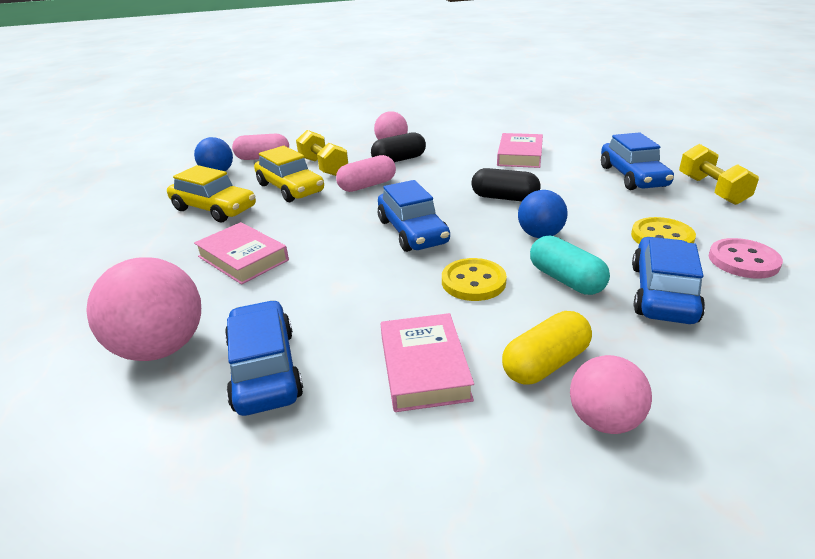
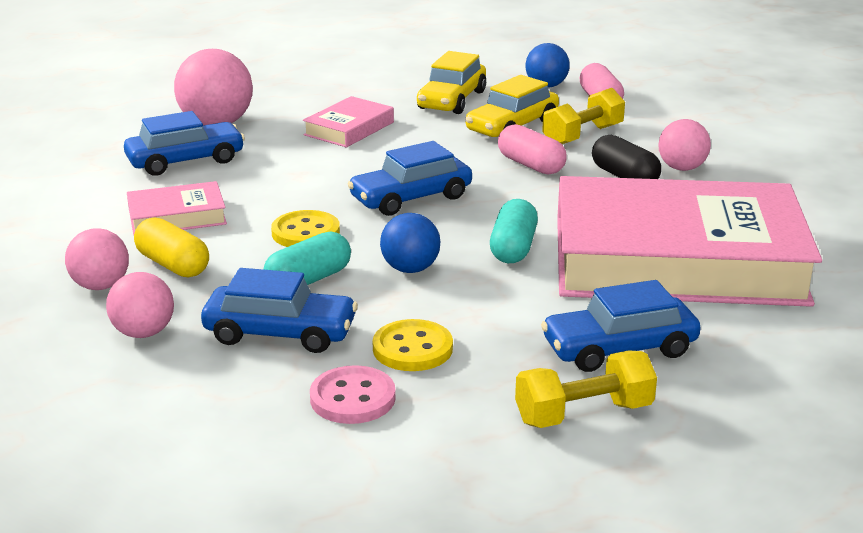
camera: 80 degrees right, 5 degrees down
(504, 198) = (513, 248): black capsule -> turquoise capsule
(520, 155) = (677, 260): pink book -> pink book, size x2.45
(696, 375) = (144, 333): none -> pink ball

